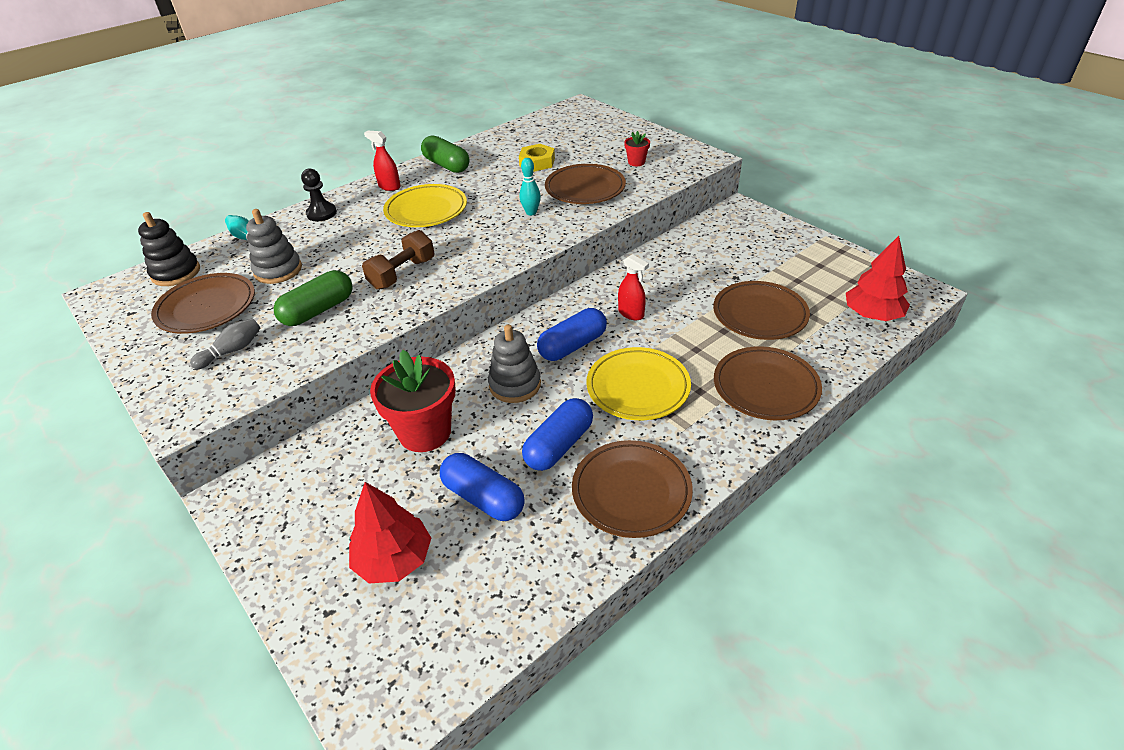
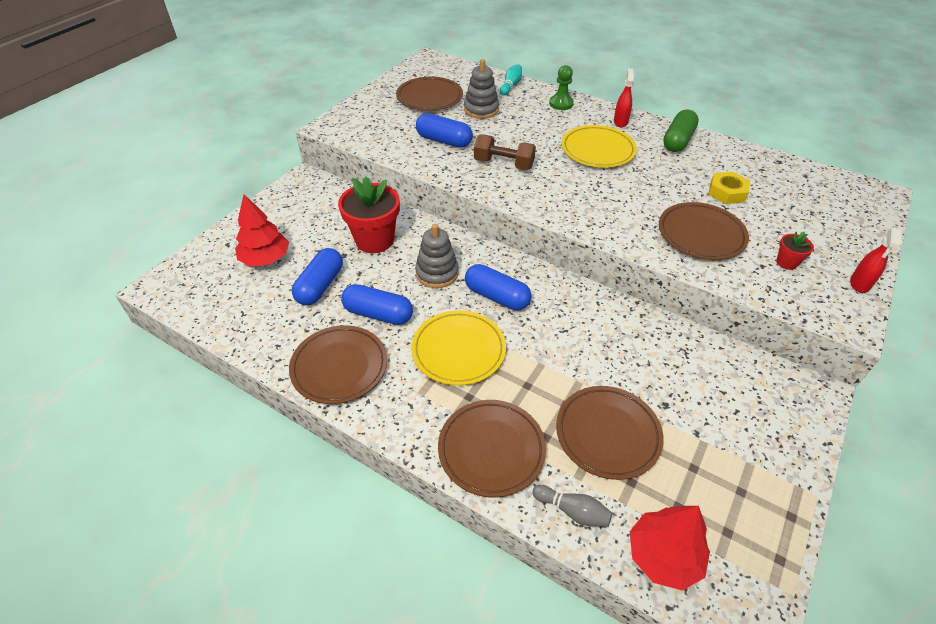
camera: 70 degrees right, 5 degrees up
(176, 273) = (460, 74): black stacking toy -> none
(232, 351) = (391, 122): grey bowling pin -> grey bowling pin (572, 511)
(318, 310) = (444, 141): green capsule -> blue capsule
(321, 213) = (561, 104): black pawn -> green pawn
(531, 212) = (633, 209): turquoise bowling pin -> none
(631, 314) = (559, 327): red spray bottle -> red spray bottle (859, 284)

